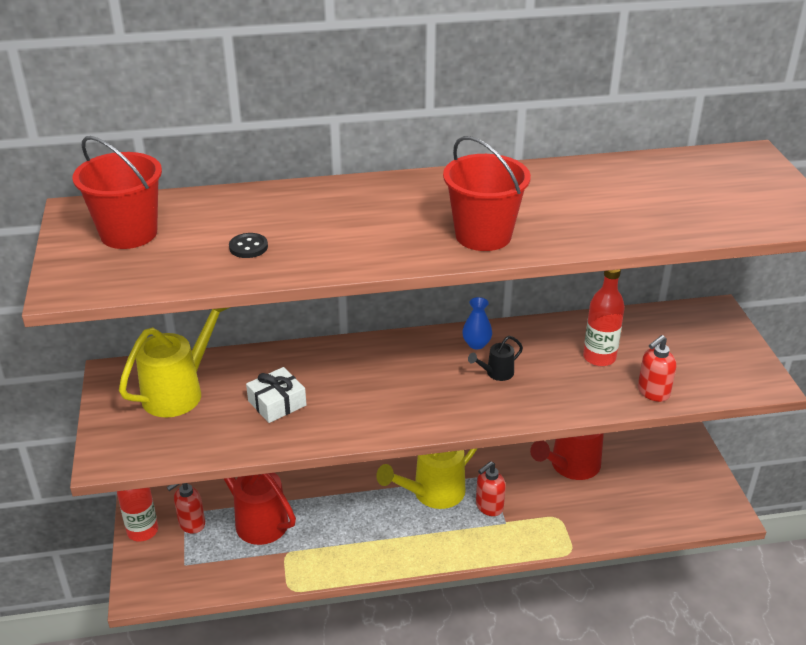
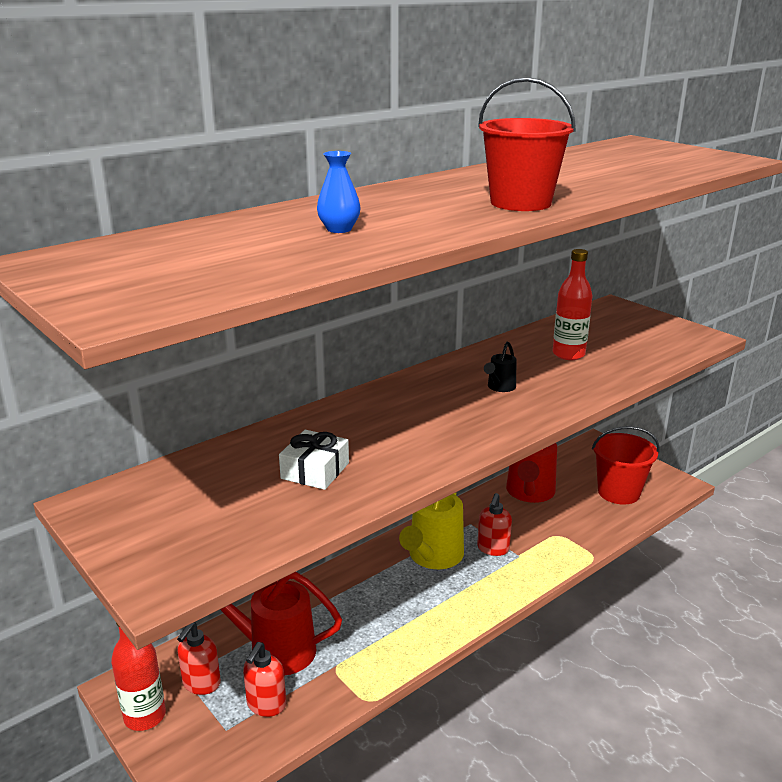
camera: 30 degrees left, 10 degrees down
(129, 233) = (136, 263): red bucket -> red bucket (618, 492)
(179, 391) = (189, 495): yellow watering can -> none
(248, 247) = (302, 247): black button -> none
(476, 344) = (457, 372): blue vase -> blue vase (339, 229)
(653, 392) = (638, 364): red soap dispenser -> red soap dispenser (266, 705)

